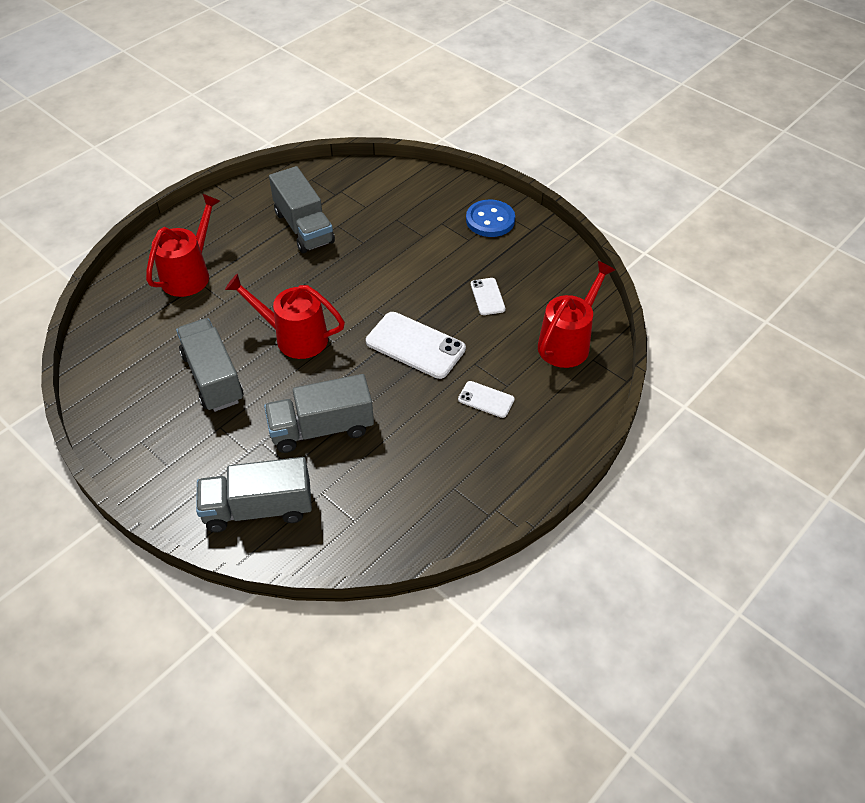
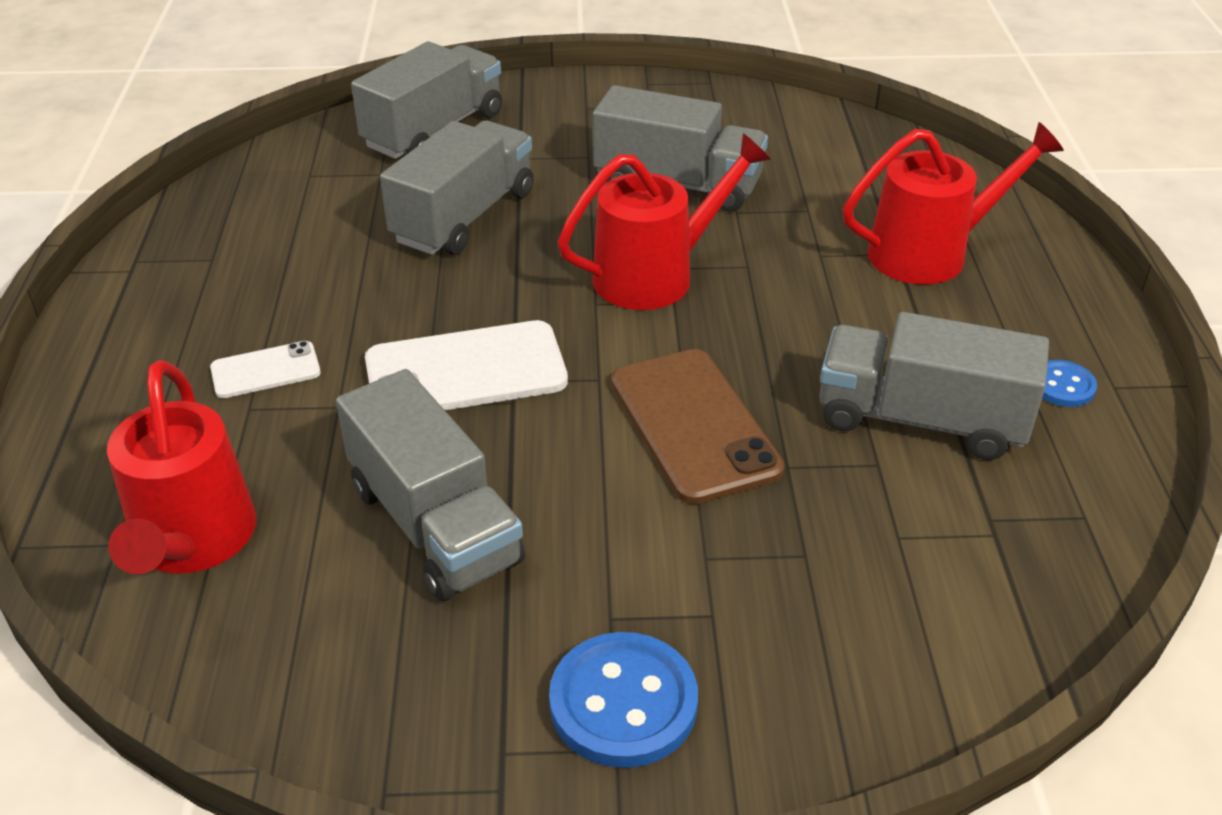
camera: 135 degrees right, 10 degrees down
(190, 274) = (930, 253): red watering can -> red watering can turned 90 degrees counterclockwise
(247, 207) = (1062, 386): none -> blue button
(370, 272) = (694, 425): none -> brown phone
(487, 296) = (434, 525): white phone -> grey truck

